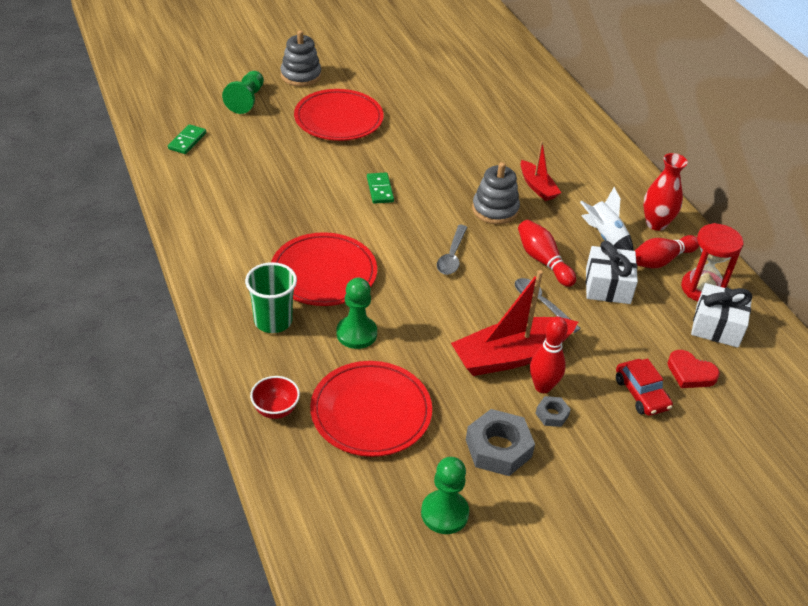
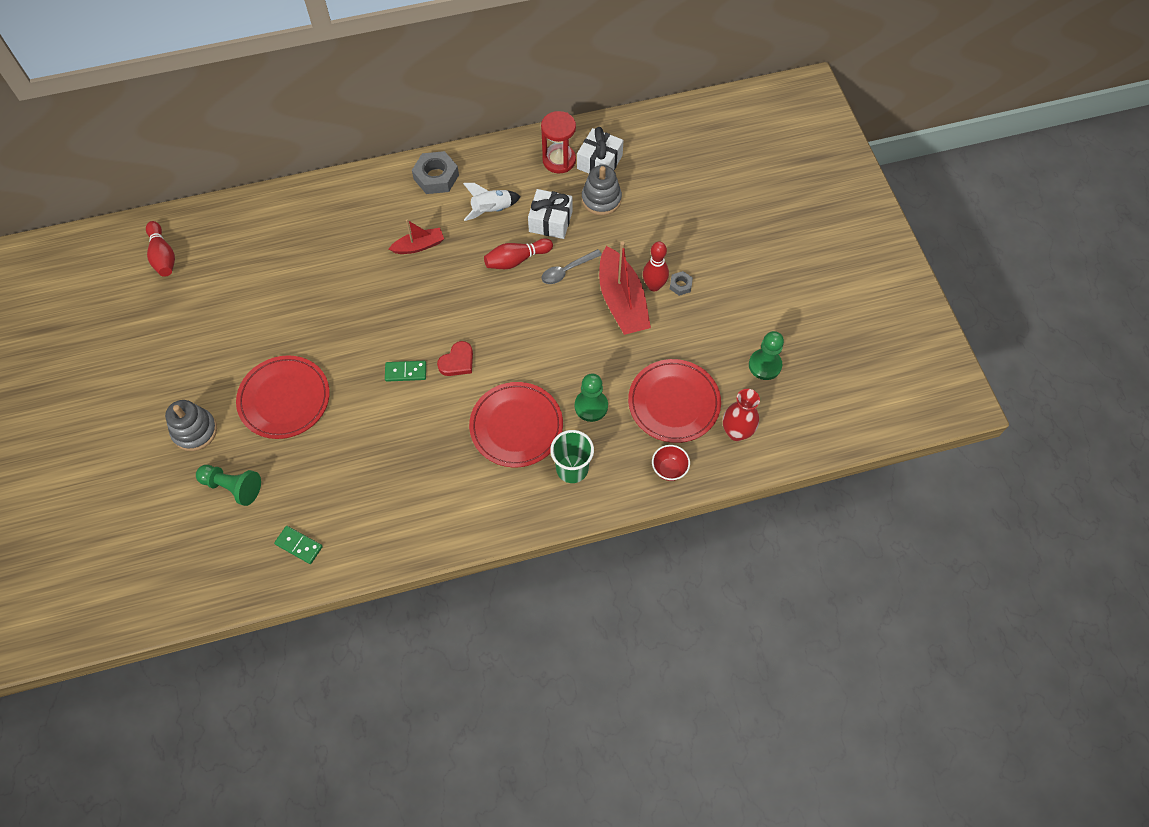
camera: 80 degrees left, 20 degrees up
(452, 256) = (504, 325): grey spoon -> none
(495, 210) = (446, 284): grey stacking toy -> grey stacking toy (601, 199)
(498, 448) = (710, 324): grey nut -> grey nut (436, 177)
(641, 394) = (663, 226): red car -> none
(656, 224) = (479, 171): red vase -> red vase (736, 432)
(661, 260) = (524, 179): red bowling pin -> red bowling pin (163, 256)
(690, 373) = (645, 191): red heart -> red heart (457, 361)

